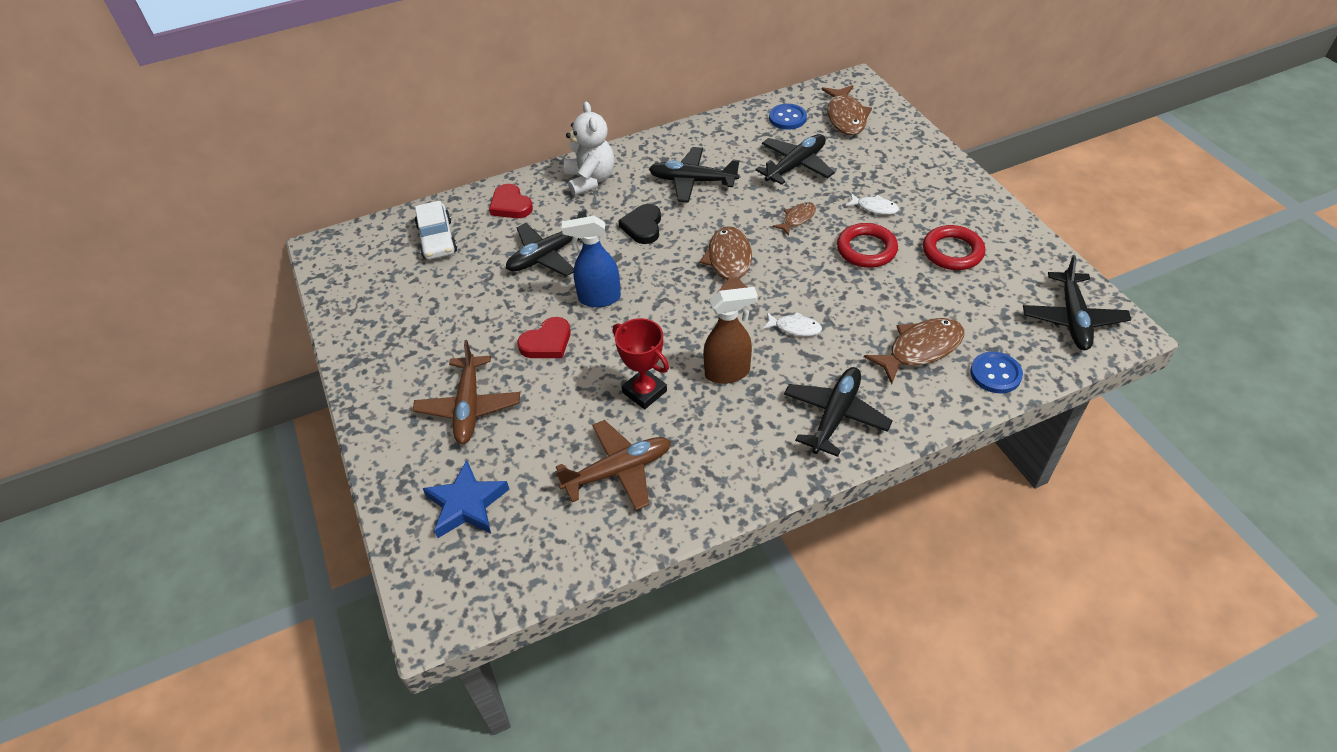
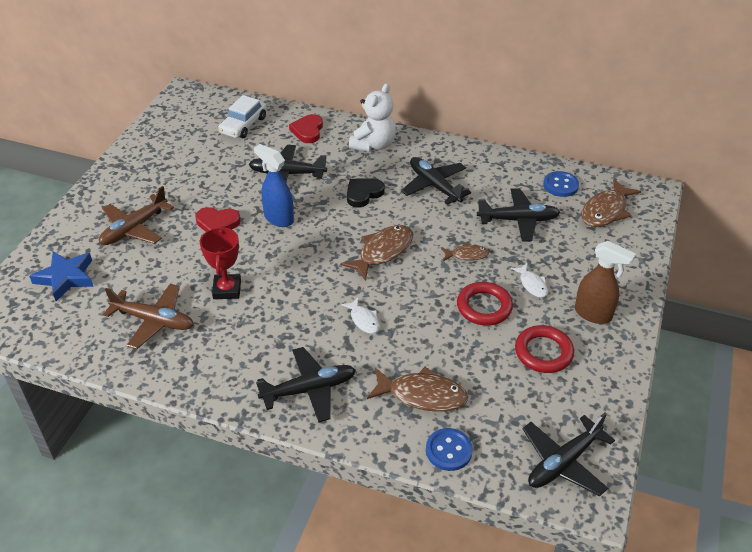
camera: 40 degrees right, 5 degrees down
(728, 373) = (286, 315): brown spray bottle -> brown spray bottle (593, 314)

